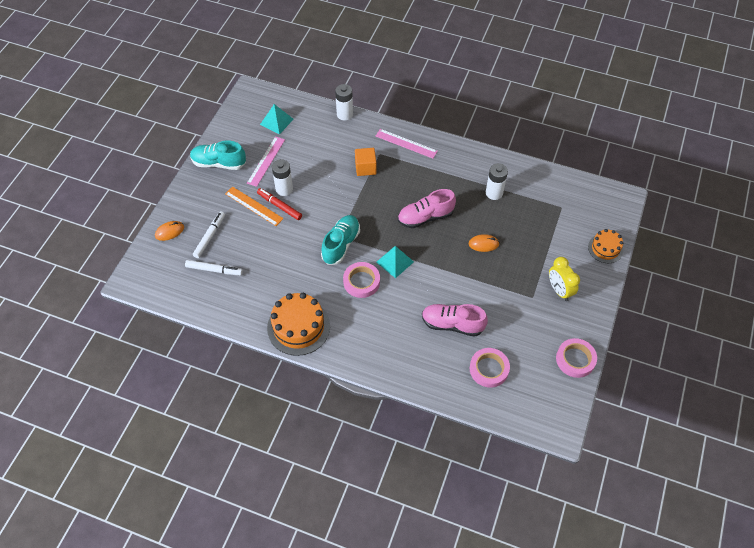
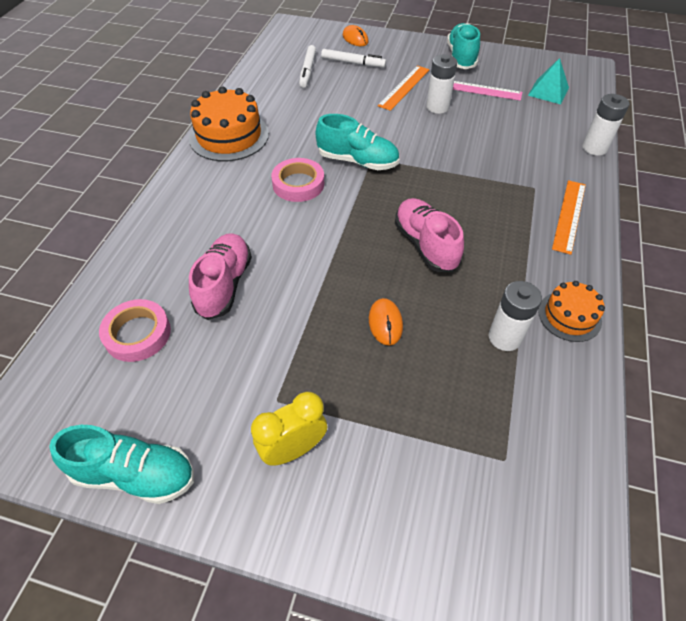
camera: 85 degrees right, 5 degrees down
(279, 206) = (409, 106): red marker -> none
(365, 168) = (501, 175): orange cube -> none
(395, 261) = (335, 215): turquoise pyramid -> none
(406, 143) = (569, 215): pink ruler -> orange ruler
(575, 359) = (135, 474): pink tape -> turquoise shoe
(605, 248) = (411, 555): orange cake -> orange cake (569, 316)

